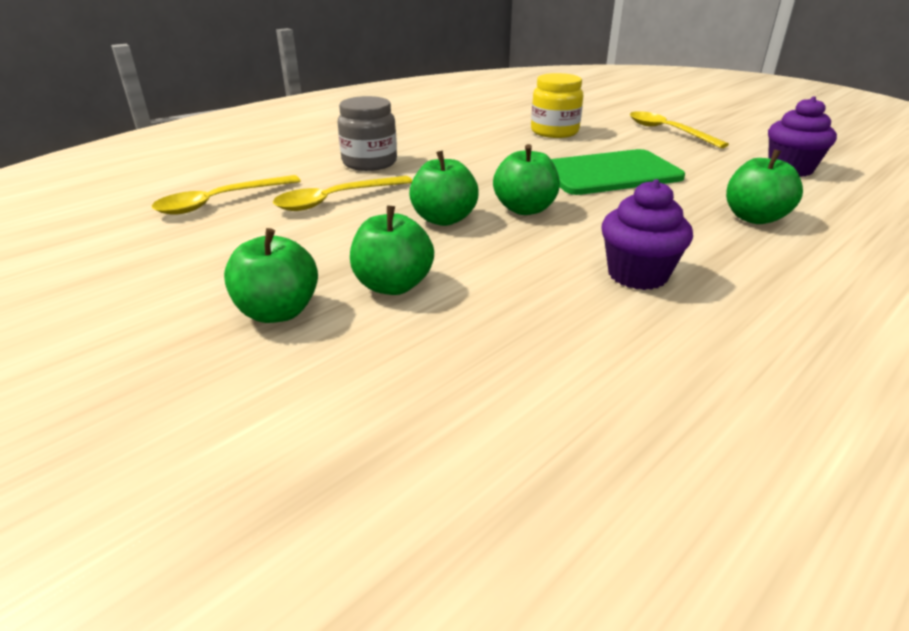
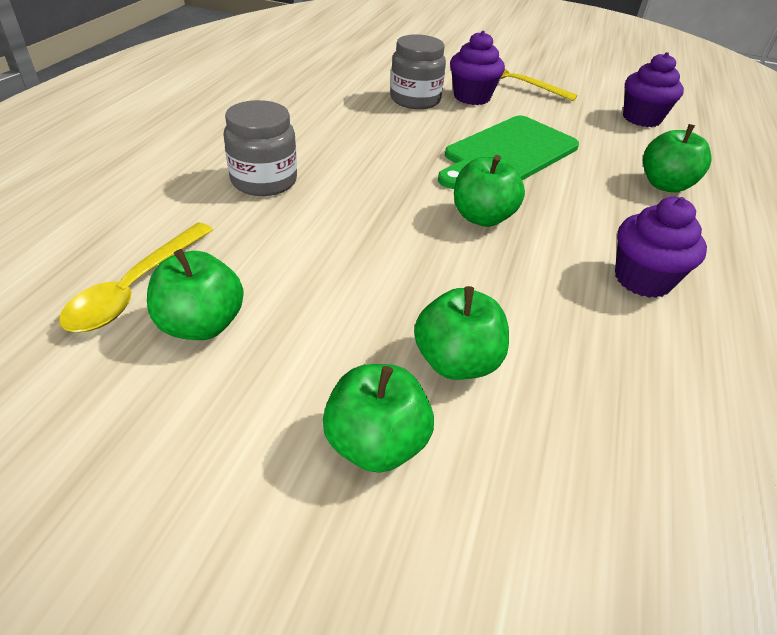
camera: 30 degrees left, 10 degrees up
(336, 200) = (280, 249): yellow spoon -> none
(444, 219) = (420, 251): green apple -> green apple (201, 325)
(554, 132) = (415, 100): yellow jar -> grey jar
(613, 135) = (472, 97): none -> purple cupcake

